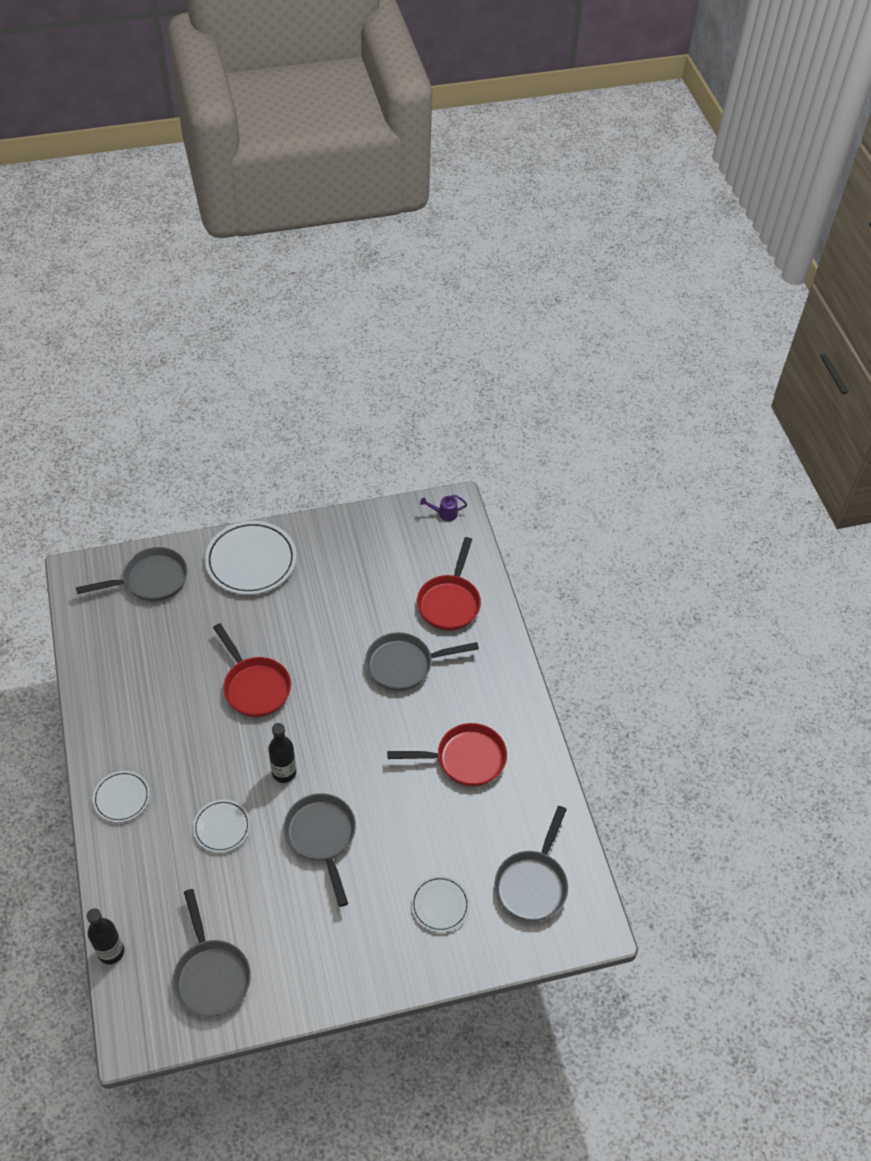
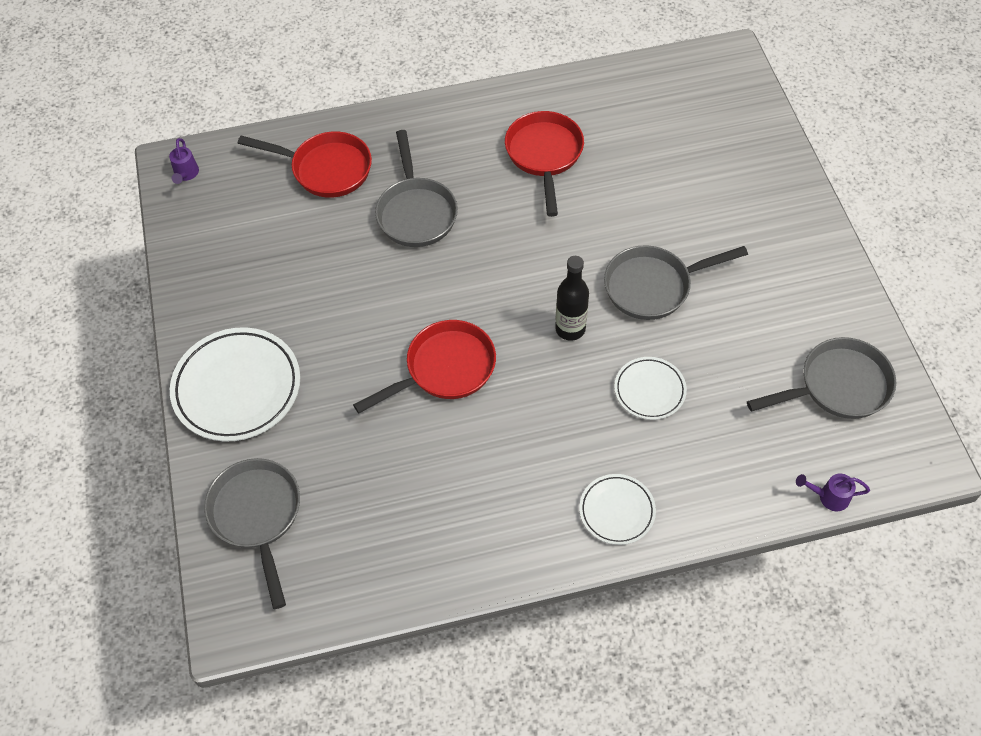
camera: 85 degrees left, 5 degrees up
(111, 952) = (828, 497): black bottle -> purple watering can
(440, 905) = (723, 177): white plate -> none
(532, 883) = (689, 102): grey pan -> none

